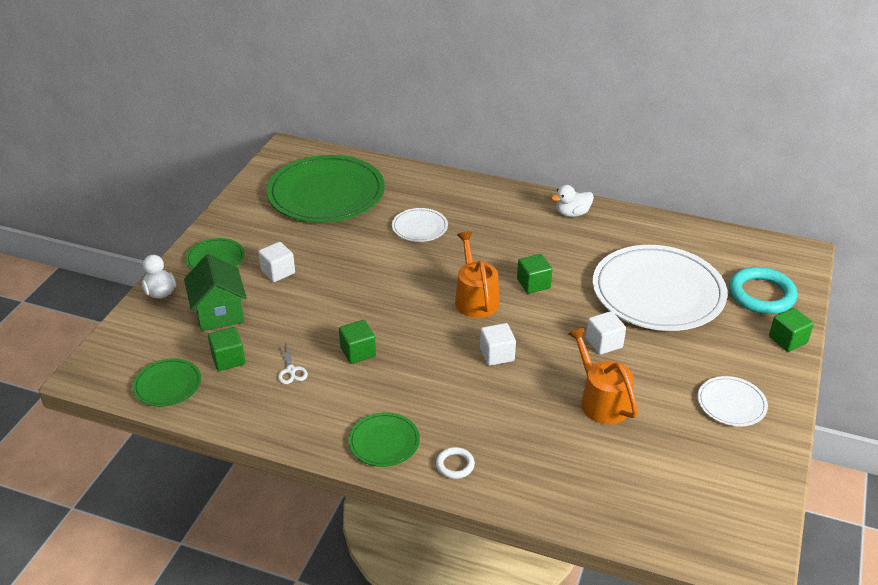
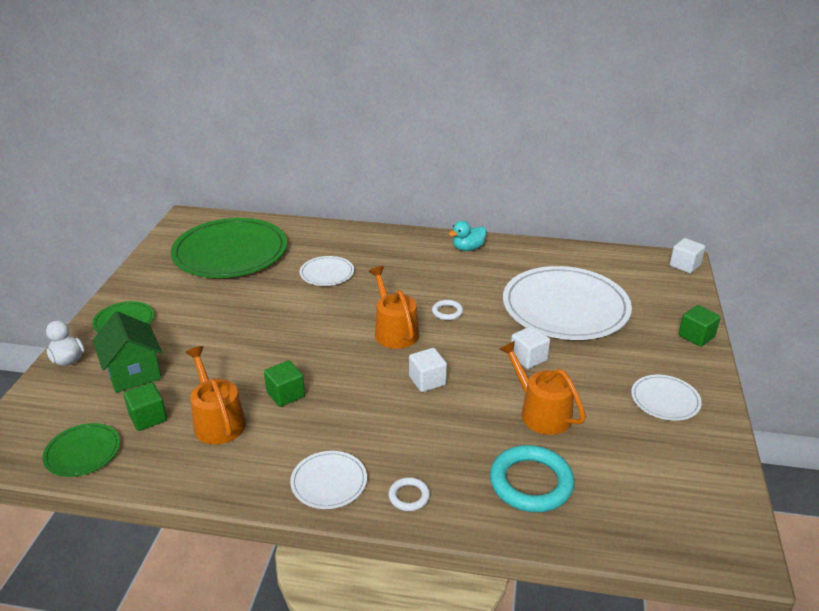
camera: 10 degrees left, 5 degrees down
(278, 272) = (191, 327): white cube -> white cube (684, 265)
(291, 370) = (217, 421): white scissors -> orange watering can
(384, 442) = (329, 482): green plate -> white plate
(533, 284) = (447, 312): green cube -> white ring
(572, 213) = (468, 248): white duck -> turquoise duck
(761, 294) = (659, 299): turquoise ring -> turquoise ring (531, 483)

